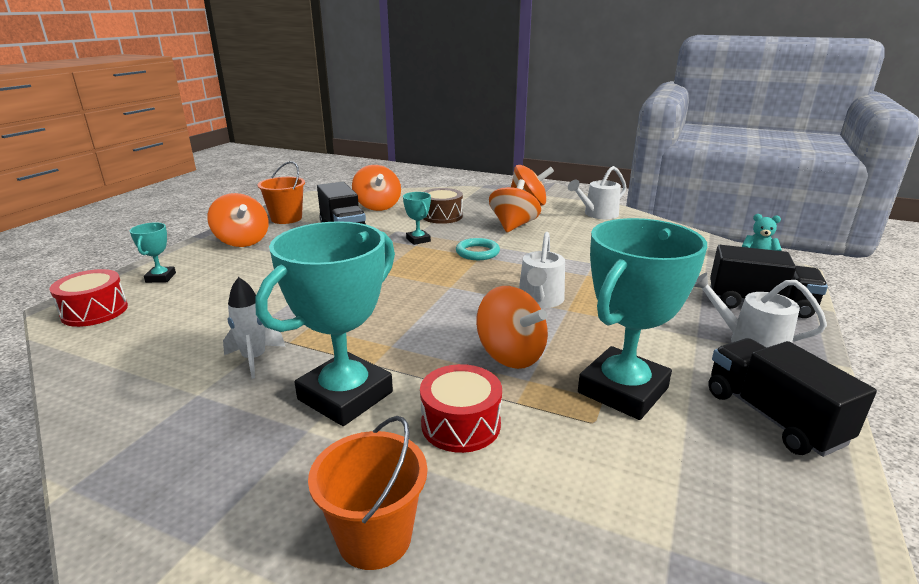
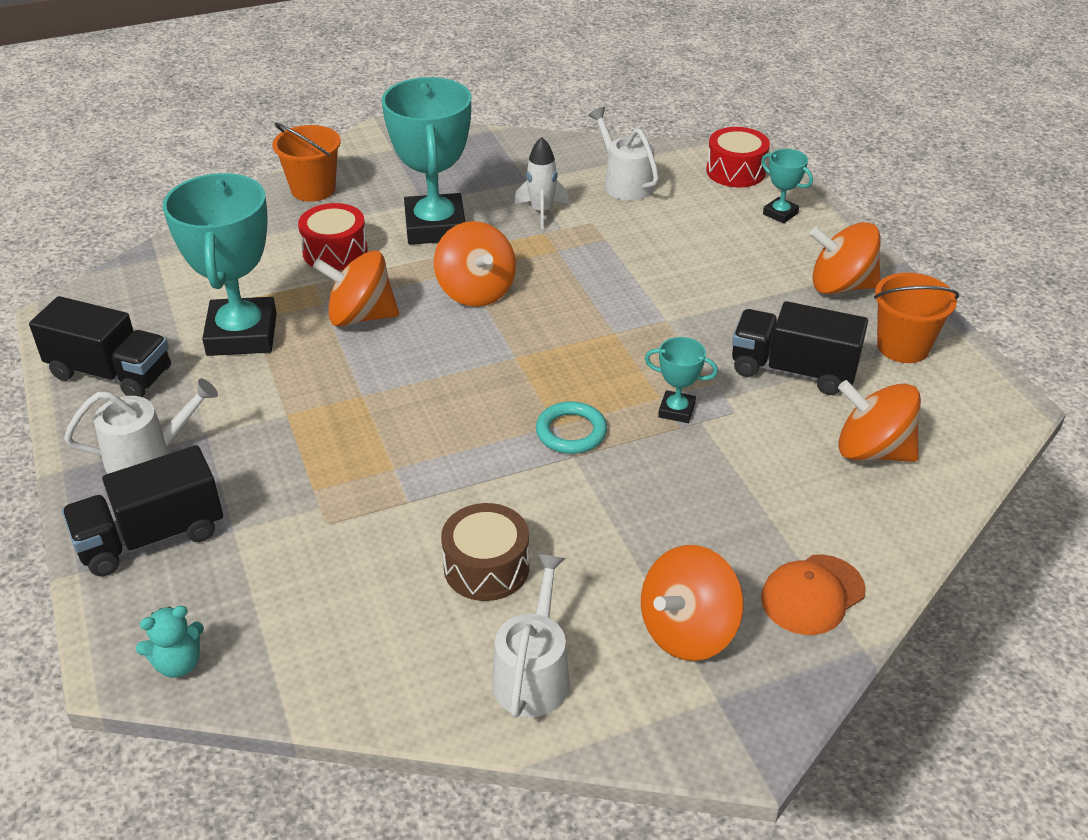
camera: 135 degrees right, 15 degrees up
(442, 216) = (745, 488): brown drum -> brown drum (486, 567)
(474, 196) = (812, 595): none -> orange cap
(513, 226) = (613, 530): orange spinning top -> orange spinning top (476, 291)
(540, 300) = (404, 394): white watering can -> white watering can (625, 183)

